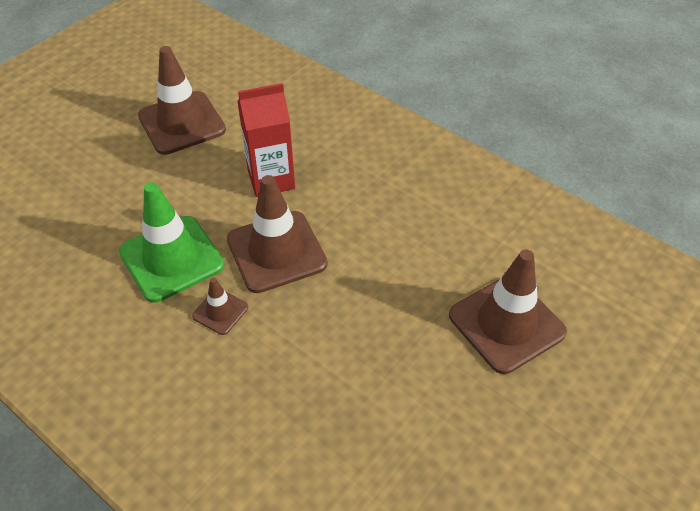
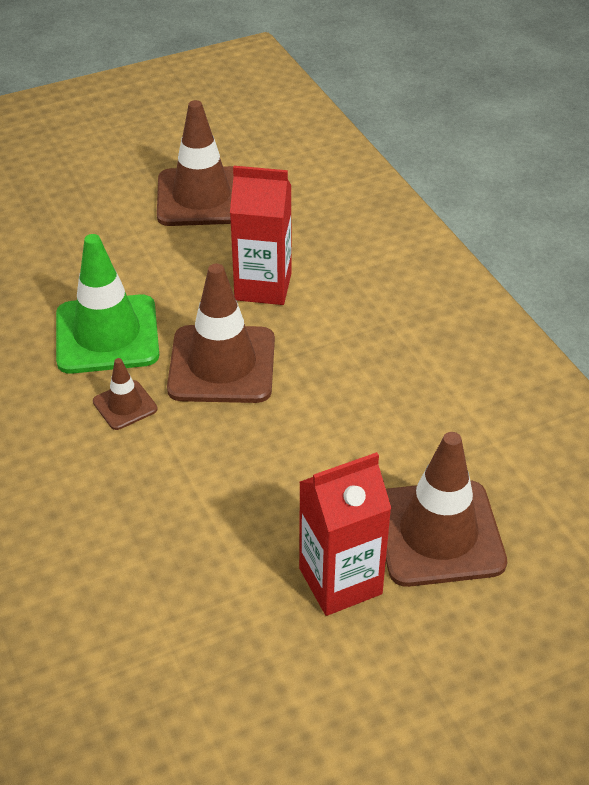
camera: 25 degrees right, 5 degrees down
(462, 388) = (340, 581): none -> red carton

